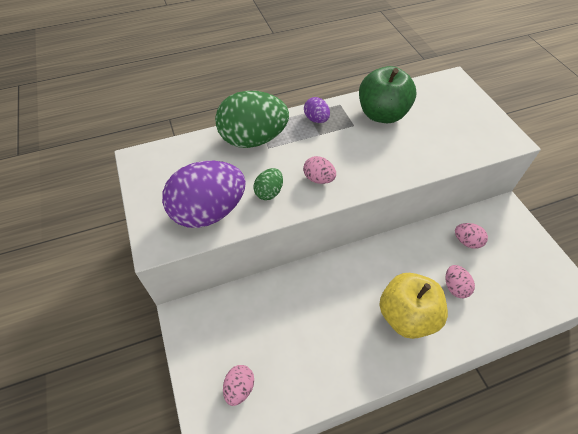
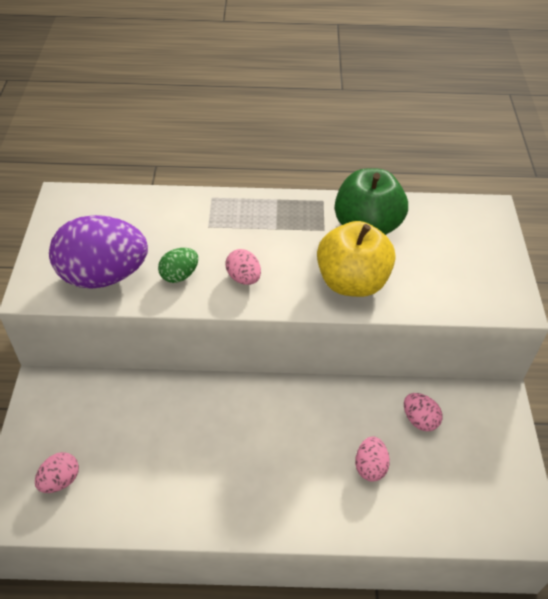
camera: 20 degrees right, 5 degrees down
(253, 139) = (196, 212): green egg -> none
(316, 119) = (283, 210): purple egg -> none
(406, 316) = (290, 477): yellow apple -> yellow apple (352, 282)

